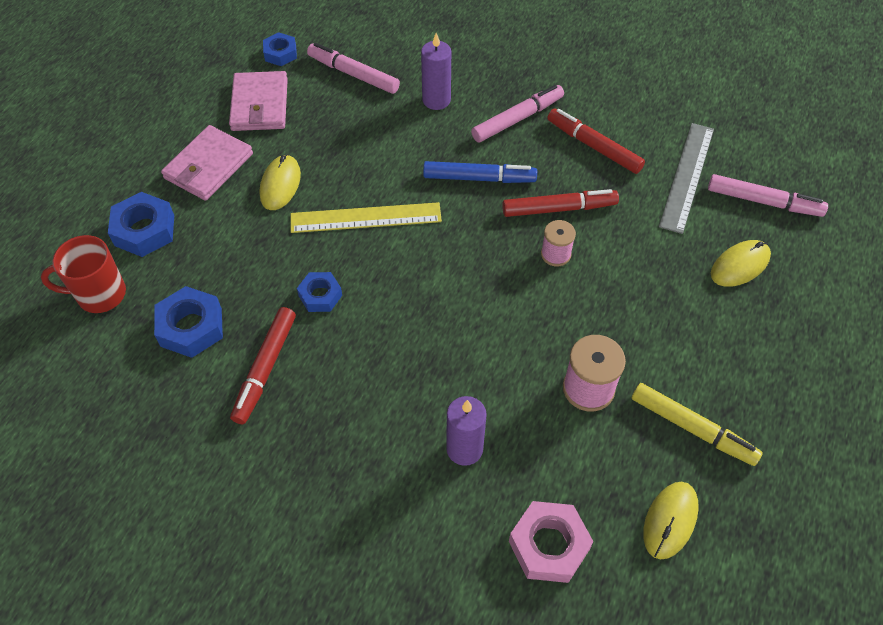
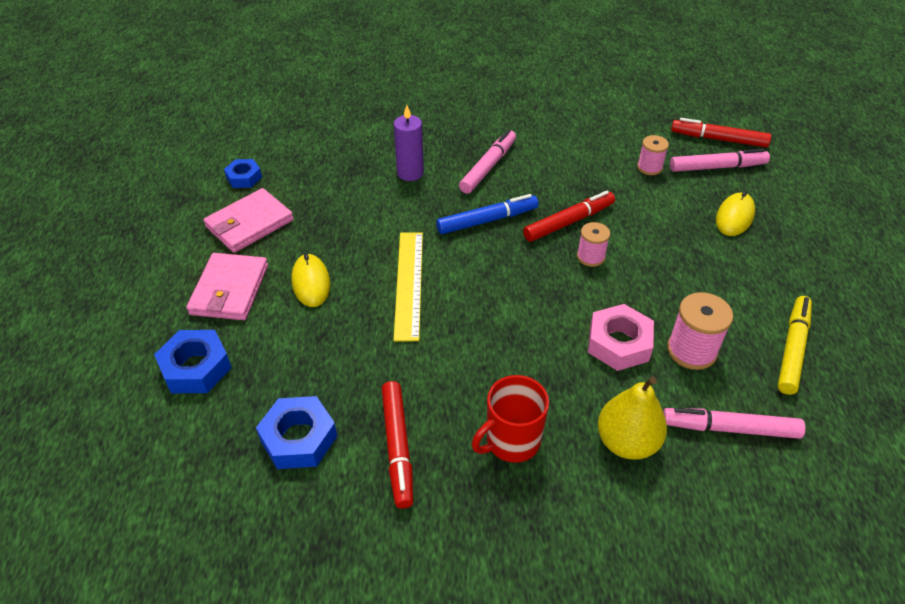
camera: 25 degrees left, 10 degrees down
(100, 294) = (181, 444): red mug -> red mug (511, 441)
(260, 105) = (249, 224): pink wallet -> pink wallet turned 75 degrees clockwise
(320, 295) = (409, 362): blue nut -> none
(353, 74) = (323, 174): pink marker -> pink marker (730, 428)
(366, 218) = (409, 284): yellow ruler -> yellow ruler turned 60 degrees counterclockwise
(464, 449) = (627, 442): purple candle -> yellow pear
(549, 545) = (754, 493): pink nut -> pink nut (619, 343)
(593, 146) = (563, 168): red marker -> red marker (718, 139)
(670, 520) = (831, 429): yellow mouse -> none
(687, 176) = (649, 167): grey ruler -> pink spool
(692, 428) = (792, 349): yellow marker -> yellow marker turned 75 degrees counterclockwise

